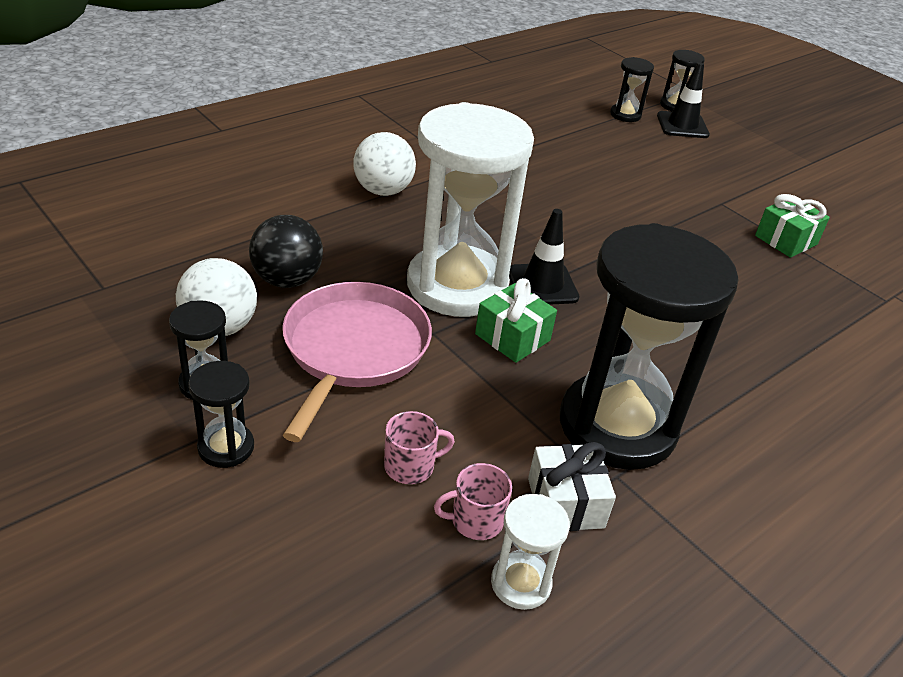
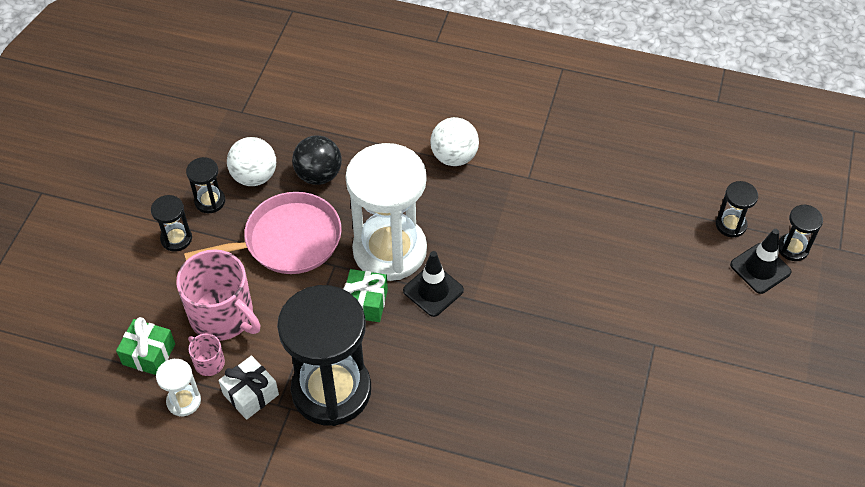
camera: 60 degrees right, 15 degrees up
(411, 466) = (223, 316): pink mug -> pink mug, size x2.15
(786, 240) = (642, 405): green gift -> green gift (149, 354)

